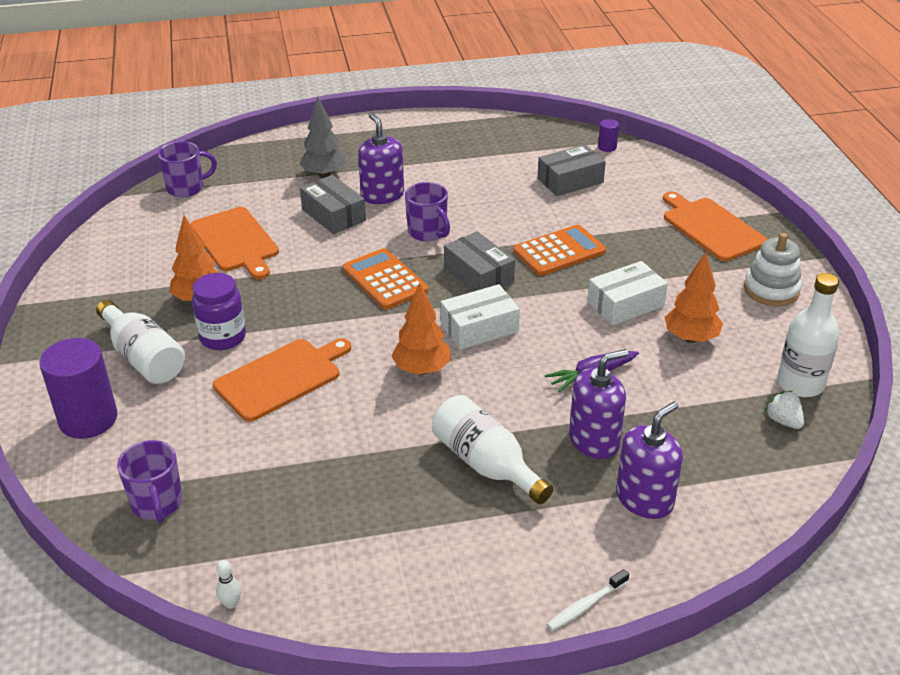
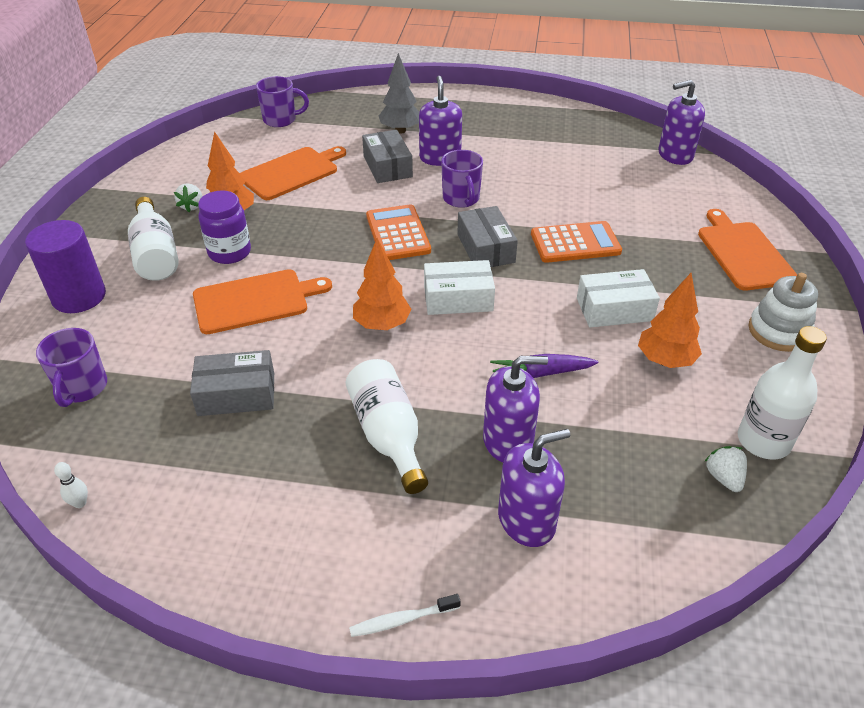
camera: 20 degrees right, 5 degrees up
(149, 300) = (192, 206): none -> white strawberry
(235, 242) = (292, 172): orange cutting board -> orange cutting board turned 120 degrees counterclockwise
(570, 180) = (622, 179): grey box -> grey box (236, 394)
(607, 147) = (675, 155): purple cylinder -> purple soap dispenser

